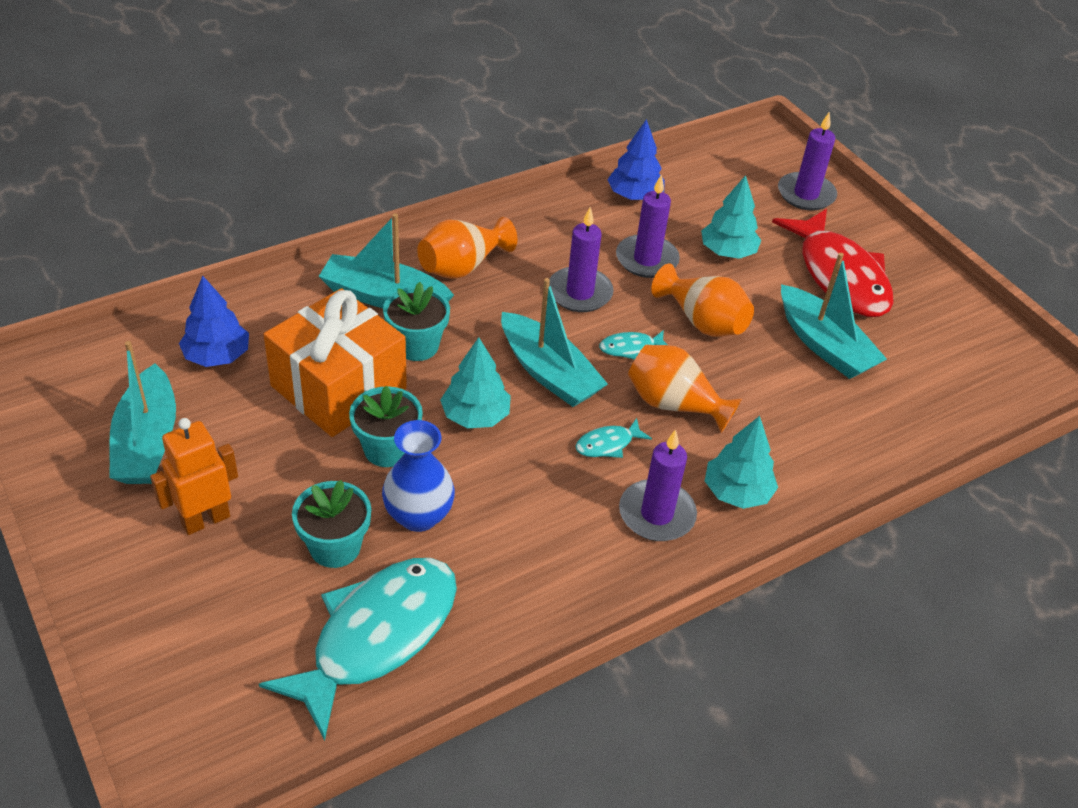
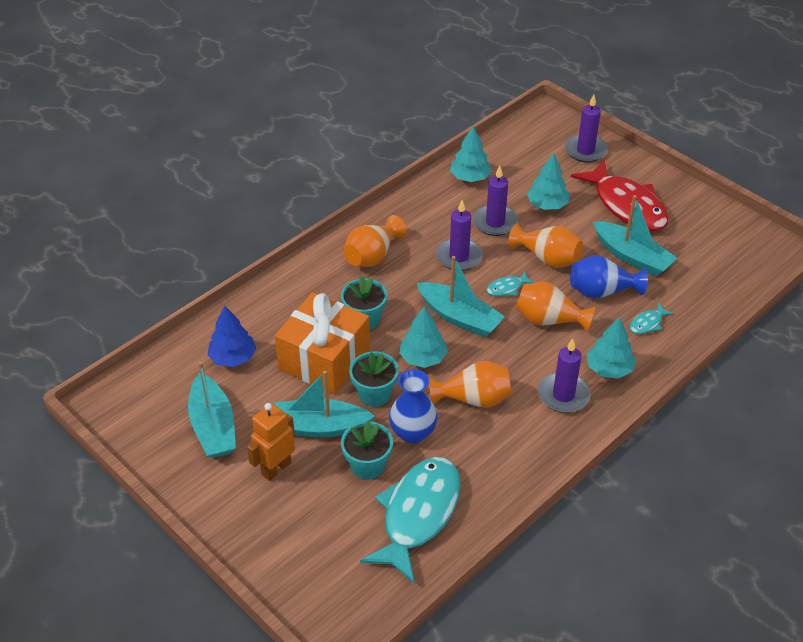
camera: 10 degrees left, 0 degrees up
(383, 297) = (328, 290): turquoise boat -> turquoise boat (317, 427)
(524, 489) = (473, 399): none -> orange vase
(608, 444) = (516, 357): turquoise fish -> turquoise fish (647, 323)
(634, 195) = (470, 177): blue tree -> turquoise tree
(764, 382) = (602, 291): none -> blue vase

